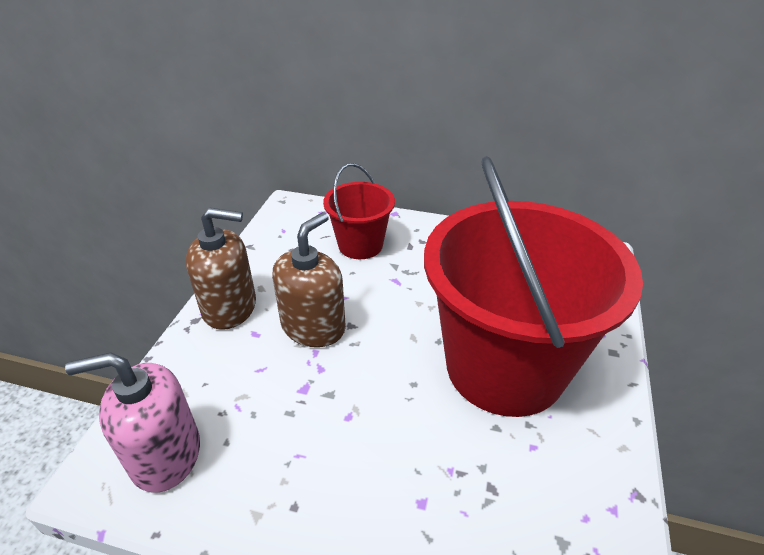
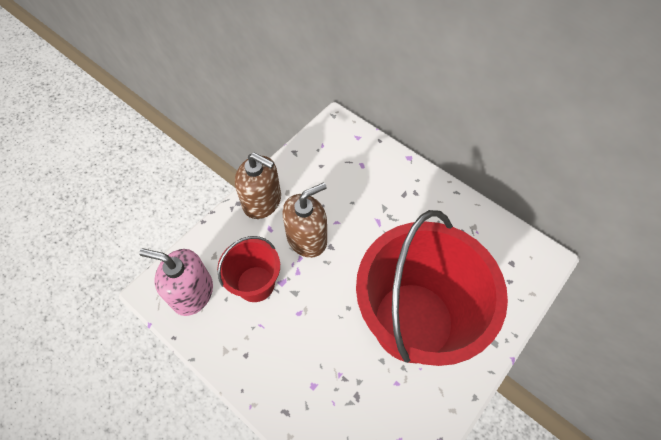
camera: 25 degrees right, 20 degrees up
(360, 245) = (369, 180): red bucket -> red bucket (255, 284)

